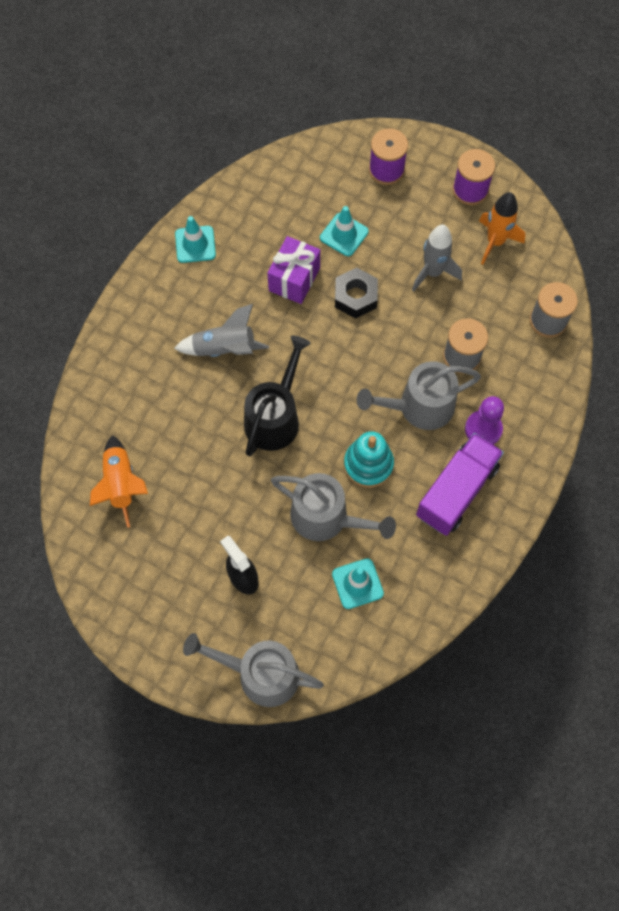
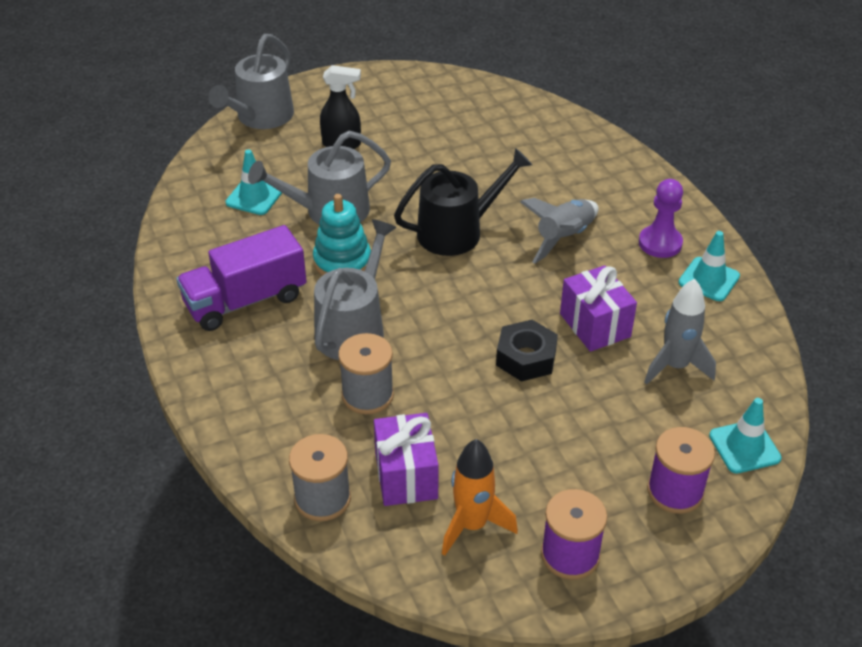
camera: 130 degrees right, 25 degrees down
(121, 484) = (498, 124): orange rocket -> none
(261, 674) = (261, 117): grey watering can -> grey watering can turned 150 degrees clockwise
(275, 417) = (457, 232): black watering can -> black watering can turned 90 degrees counterclockwise
(344, 235) = (614, 396): turquoise traffic cone -> turquoise traffic cone (744, 447)
(433, 272) = (490, 439): grey rocket -> grey rocket (675, 366)
(456, 491) = (245, 300): purple truck -> purple truck turned 75 degrees clockwise
(483, 429) = (276, 358): purple pawn -> purple pawn (660, 243)
(496, 293) = (406, 476): none -> purple gift

